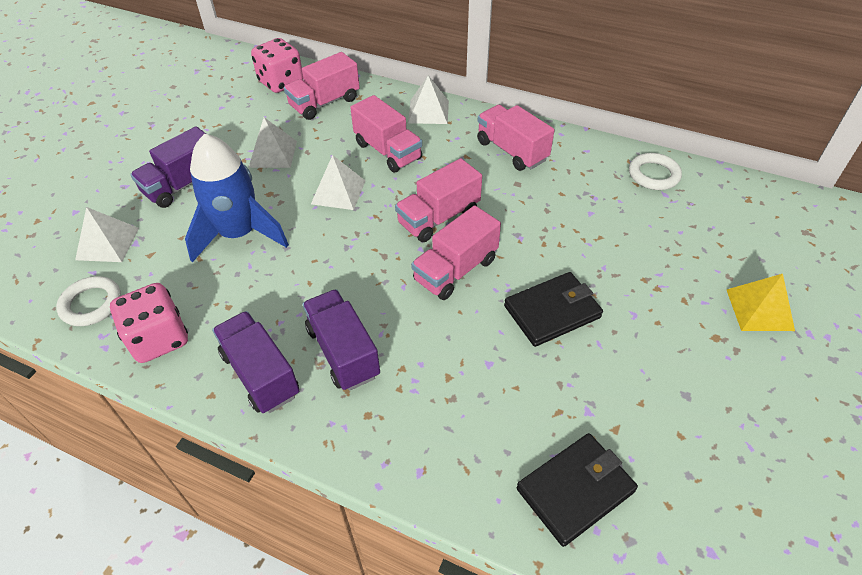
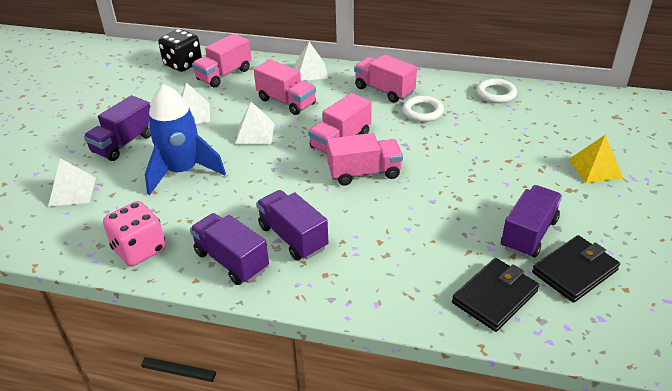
camera: 10 degrees left, 10 degrees down
(91, 304) = (73, 234): white ring -> white ring (422, 112)
(281, 82) = (183, 64): pink dice -> black dice
(455, 270) = (364, 173): pink truck -> pink truck turned 135 degrees counterclockwise
(552, 311) = (445, 190): black wallet -> black wallet (574, 271)
(644, 398) = (528, 234): none -> purple truck

